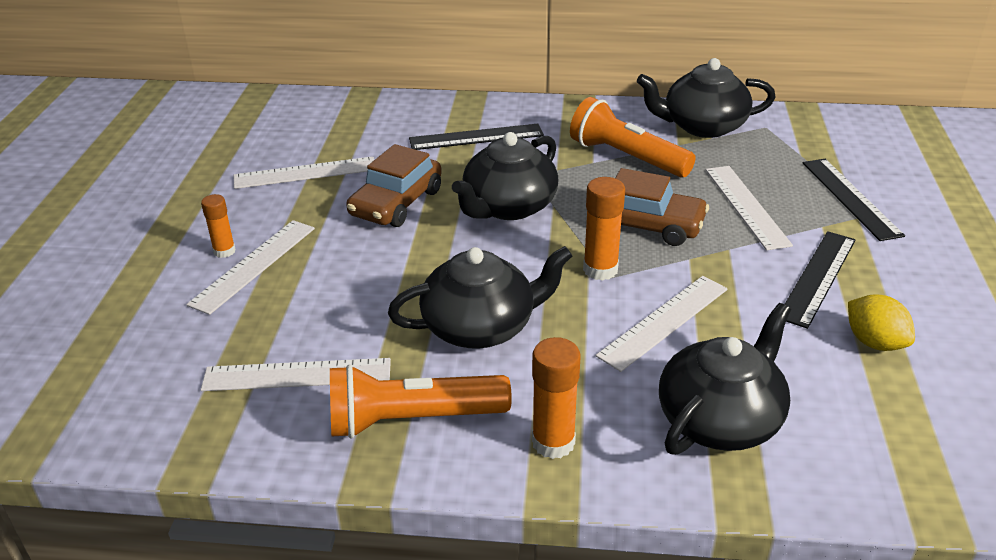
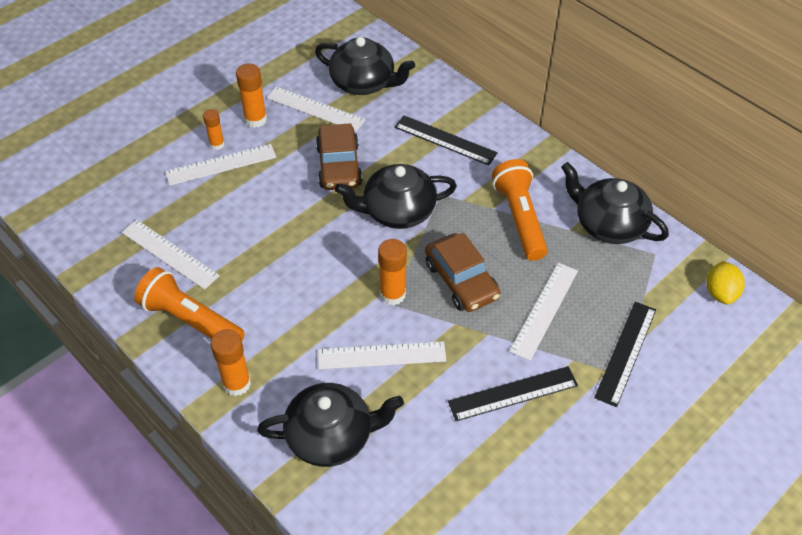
camera: 40 degrees right, 15 degrees up
(245, 210) = (255, 119): none -> orange glue stick
(396, 203) = (339, 166): brown car -> brown car turned 75 degrees counterclockwise
(480, 327) = (284, 287): black teapot -> black teapot (364, 83)
(874, 342) = (481, 460): yellow lemon -> yellow lemon (720, 293)

